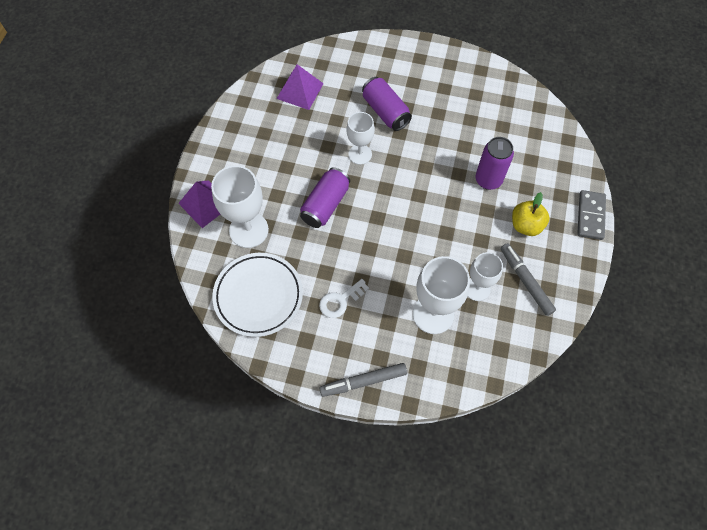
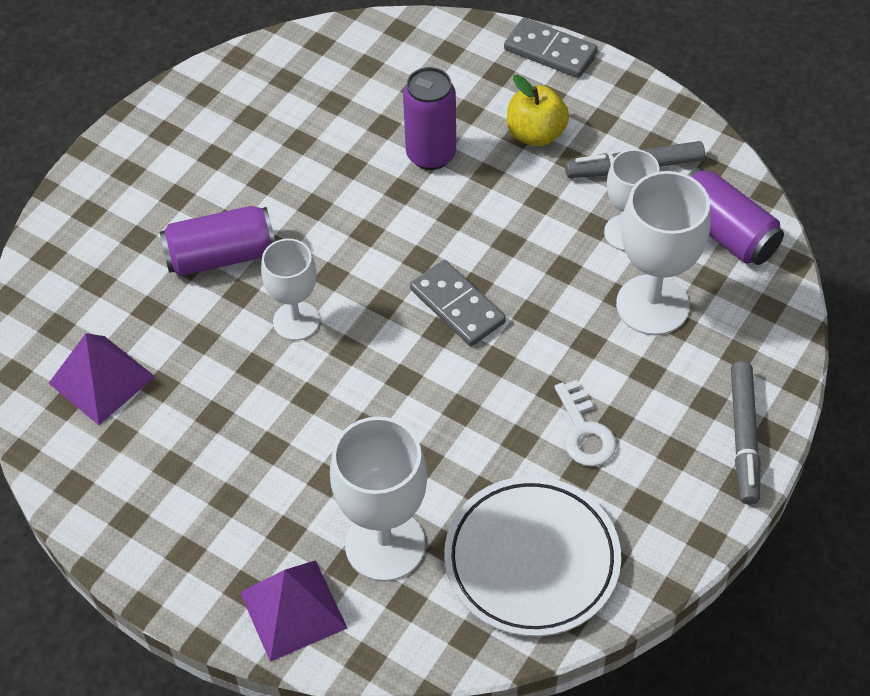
camera: 70 degrees left, 10 degrees down
(325, 205) = (381, 403): purple can -> purple can (725, 232)
(395, 220) = (457, 306): none -> grey domino

